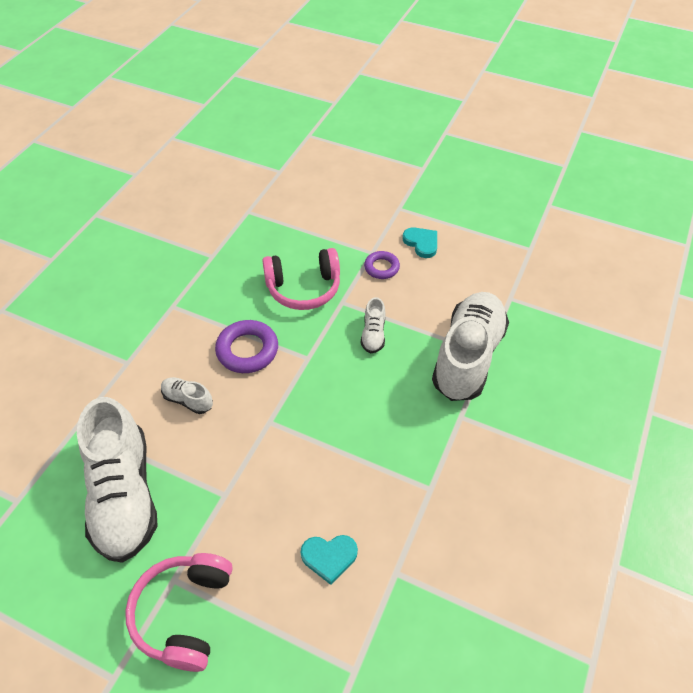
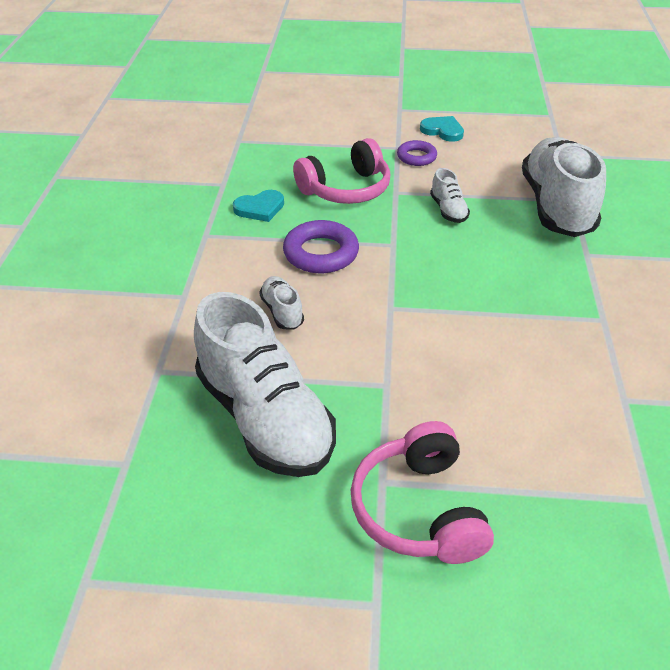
camera: 20 degrees left, 10 degrees down
(188, 400) = (282, 312): white shoe -> white shoe turned 60 degrees clockwise
(329, 557) = (544, 407): turquoise heart -> turquoise heart (260, 208)

